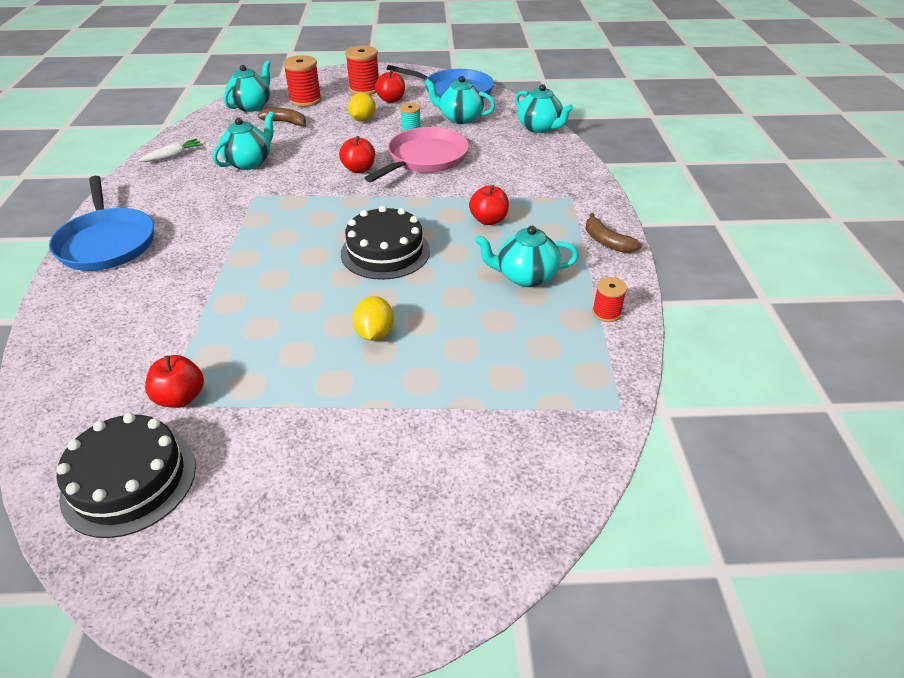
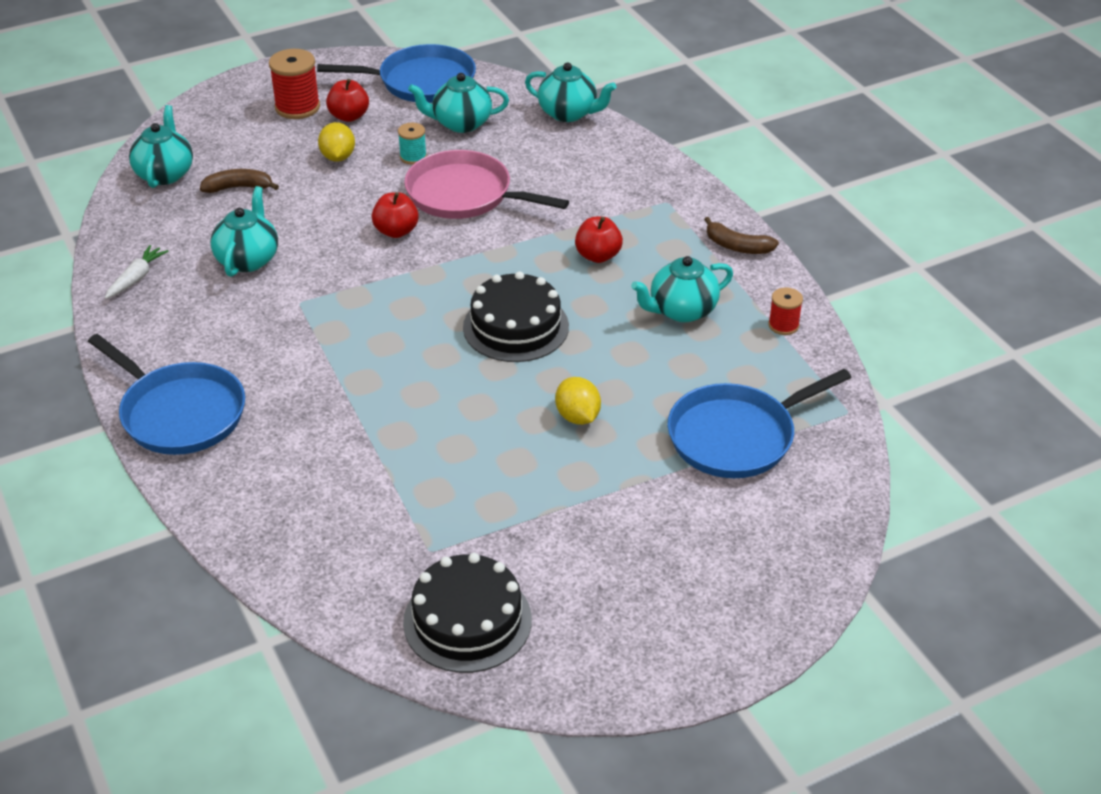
camera: 25 degrees left, 0 degrees up
(180, 397) = (442, 539): red apple -> none
(305, 100) = (231, 145): red spool -> none
(425, 158) = (464, 194): pink pan -> pink pan turned 75 degrees counterclockwise
(497, 395) = (736, 436): none -> blue pan

